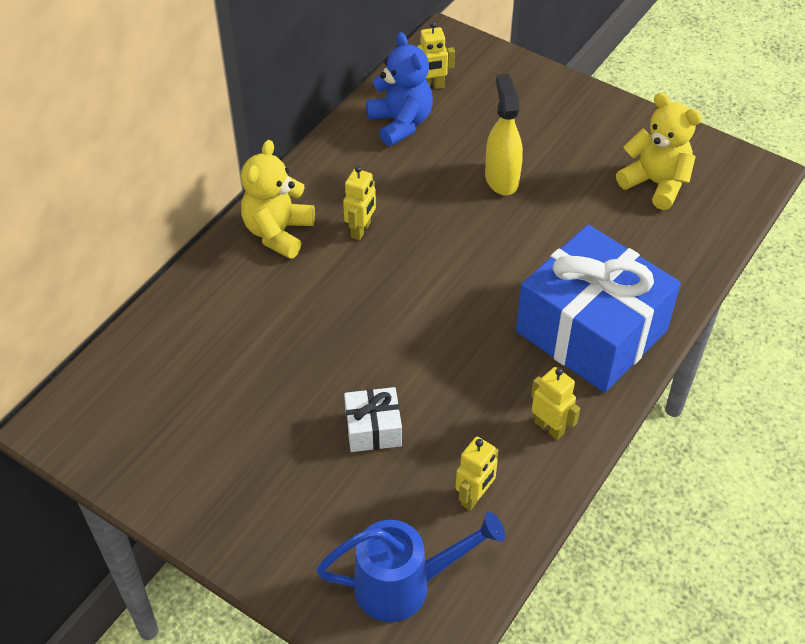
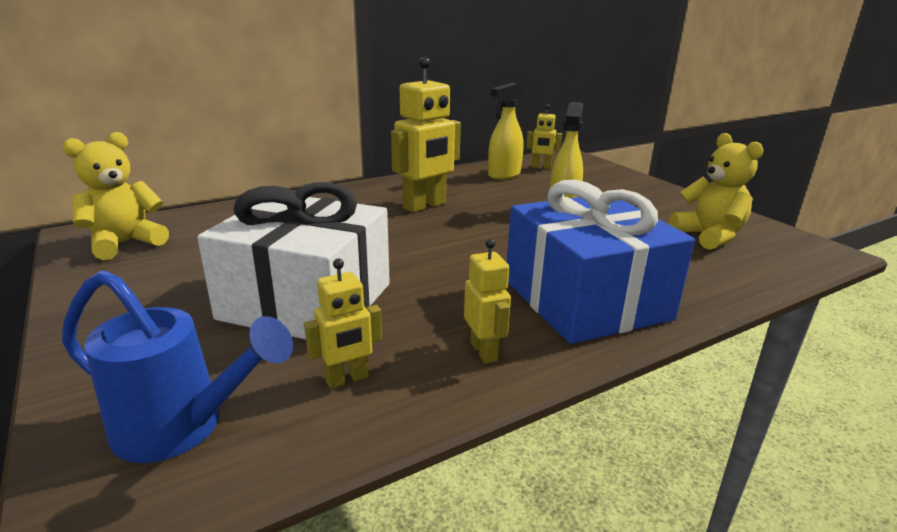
camera: 25 degrees right, 25 degrees down
(278, 232) = (363, 195): yellow teddy bear -> yellow teddy bear (125, 243)
(361, 230) = (425, 206): yellow robot -> yellow robot, size x1.86
(373, 429) = (307, 301): white gift -> white gift, size x2.32
(400, 123) = (504, 175): blue teddy bear -> yellow spray bottle

